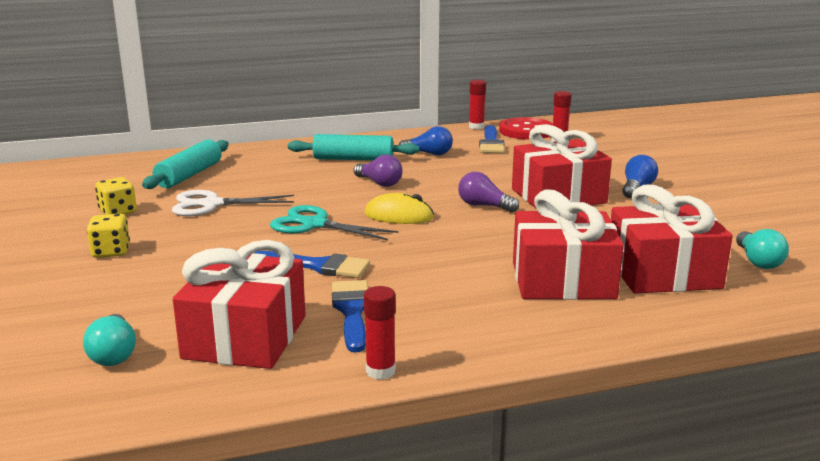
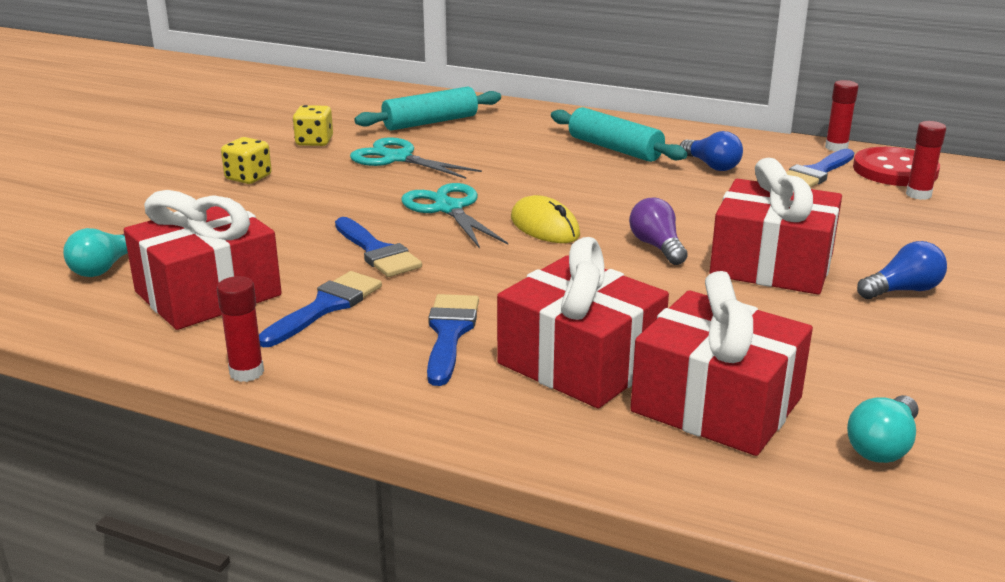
camera: 40 degrees right, 5 degrees up
(211, 204) = (397, 158): white scissors -> turquoise scissors
(379, 183) = (592, 184): purple light bulb -> none
(462, 294) = (450, 333): none -> blue brush

